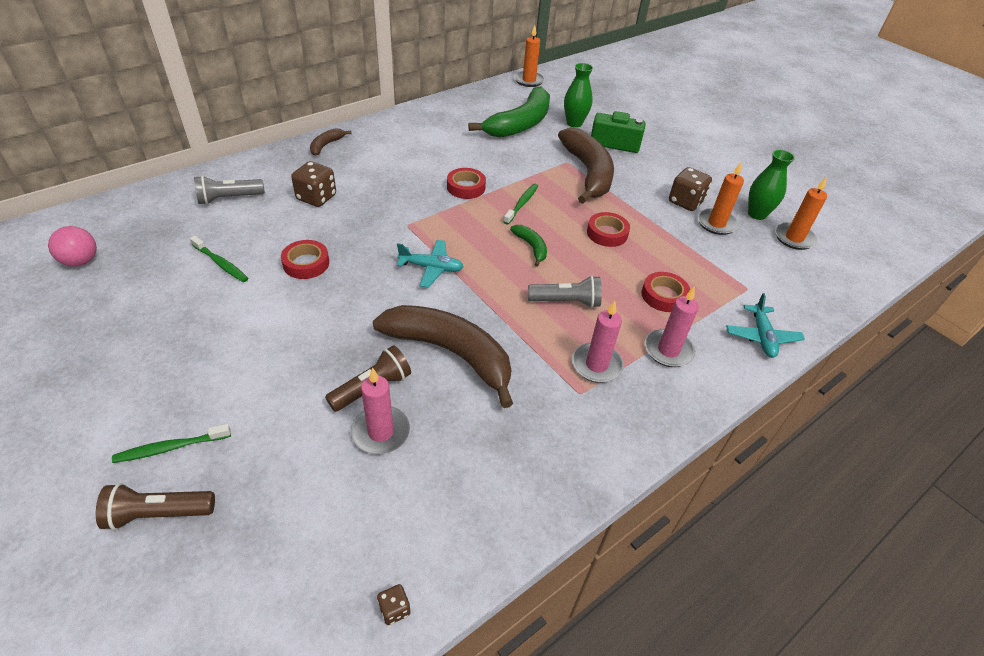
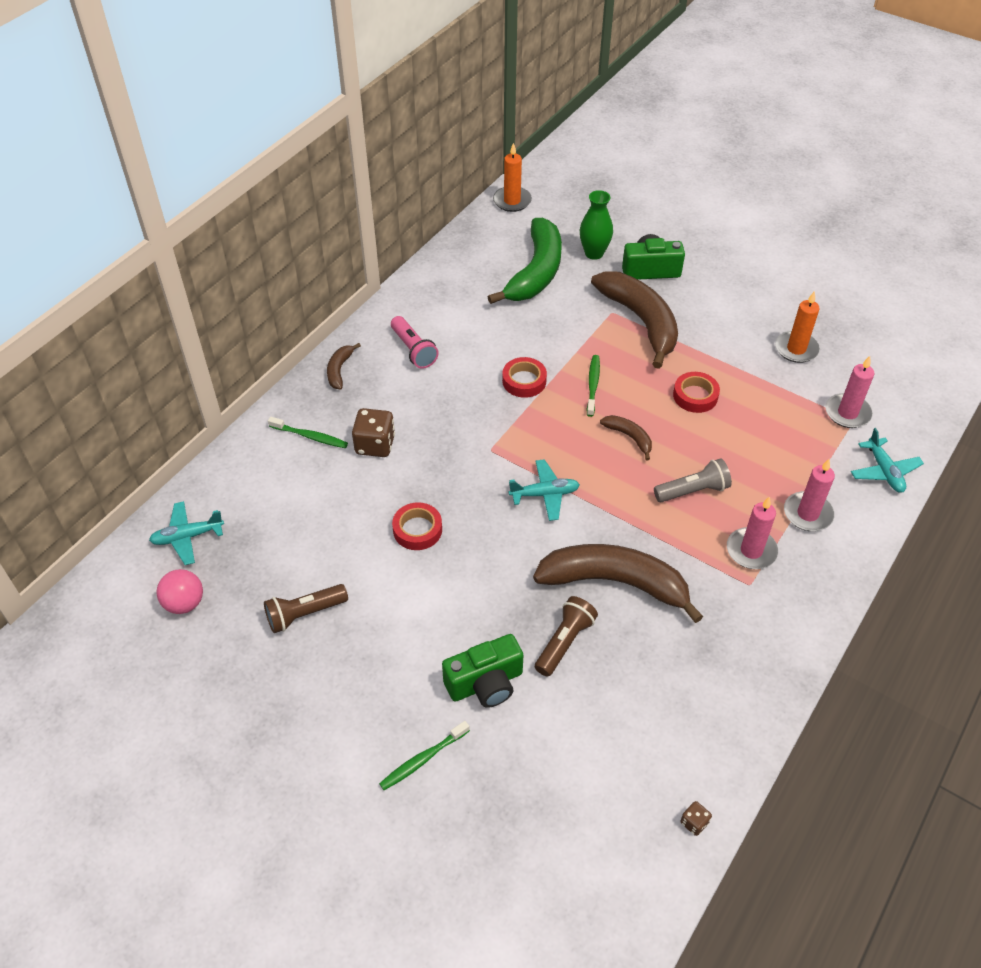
camera: 15 degrees left, 5 degrees up
(124, 218) = (187, 537): none -> turquoise plane
(158, 514) = (455, 818): brown flashlight -> brown flashlight (304, 614)
(221, 264) = (331, 558): green toothbrush -> green toothbrush (310, 436)
(229, 198) = (282, 476): grey flashlight -> none
(276, 400) = (485, 683): none -> green camera
(380, 432) = (597, 681): pink candle -> pink candle (847, 413)
(392, 147) = (413, 350): none -> pink flashlight
(531, 247) = (629, 437): green banana -> brown banana
(664, 296) = (780, 454): red tape -> none
(685, 202) = (755, 330): brown dice -> none
(757, 214) = (830, 324): green vase -> none
(794, 238) = (876, 344): orange candle -> none

